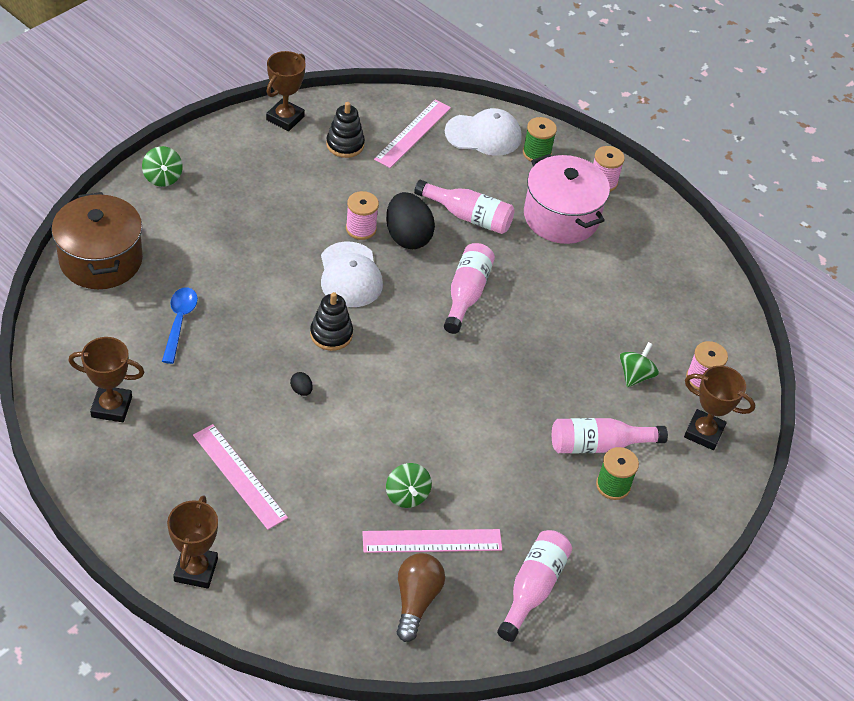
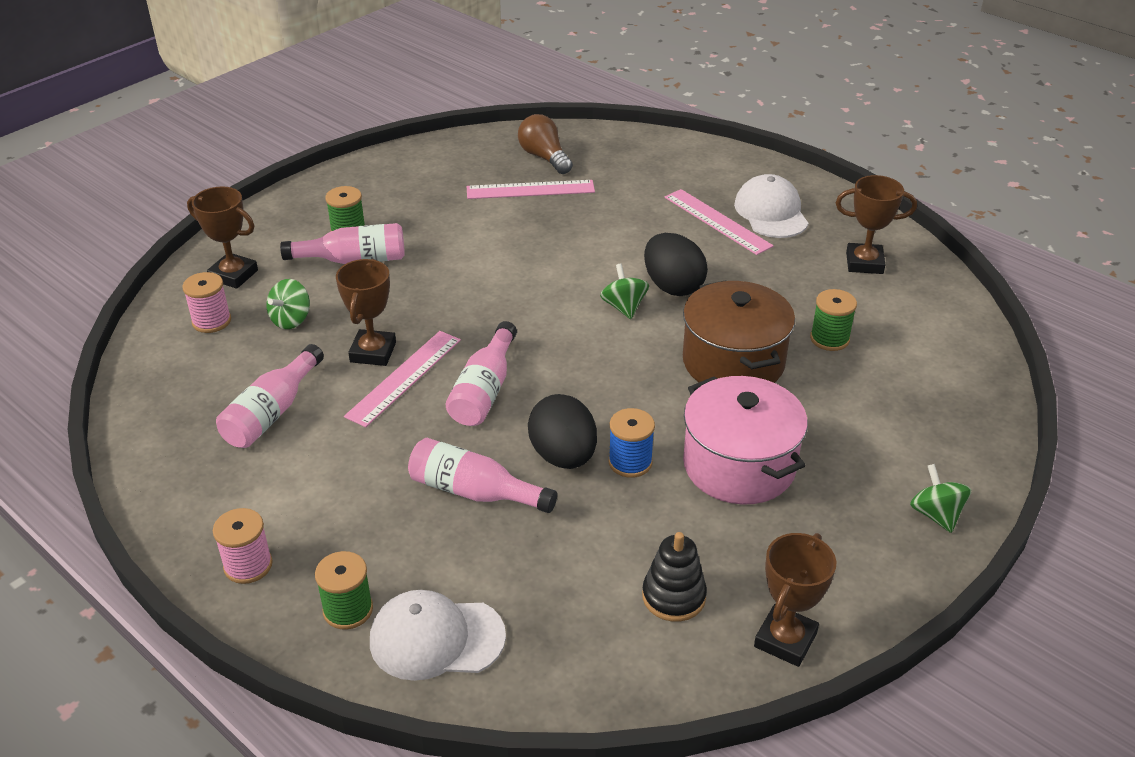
camera: 175 degrees left, 10 degrees down
(101, 260) = (957, 398): brown pot -> brown pot (733, 362)
(179, 322) = (829, 339): blue spoon -> green spool
(196, 570) = (735, 166): brown trophy -> brown trophy (373, 352)
(301, 390) = (673, 286): black egg -> black egg, size x2.48
(331, 334) = (649, 338): black stacking toy -> none
(350, 275) = (636, 402): white cap -> white cap (771, 212)
(361, 228) = (630, 462): pink spool -> blue spool
(407, 495) = (554, 216): green spinning top -> green spinning top (624, 307)
(413, 133) = (561, 630): pink ruler -> pink ruler (404, 377)
(416, 601) = (544, 157): brown light bulb -> brown light bulb turned 135 degrees clockwise
(533, 589) = (442, 167): pink bottle -> pink bottle (272, 412)
(561, 217) = (333, 502): pink pot -> pink pot (739, 465)

